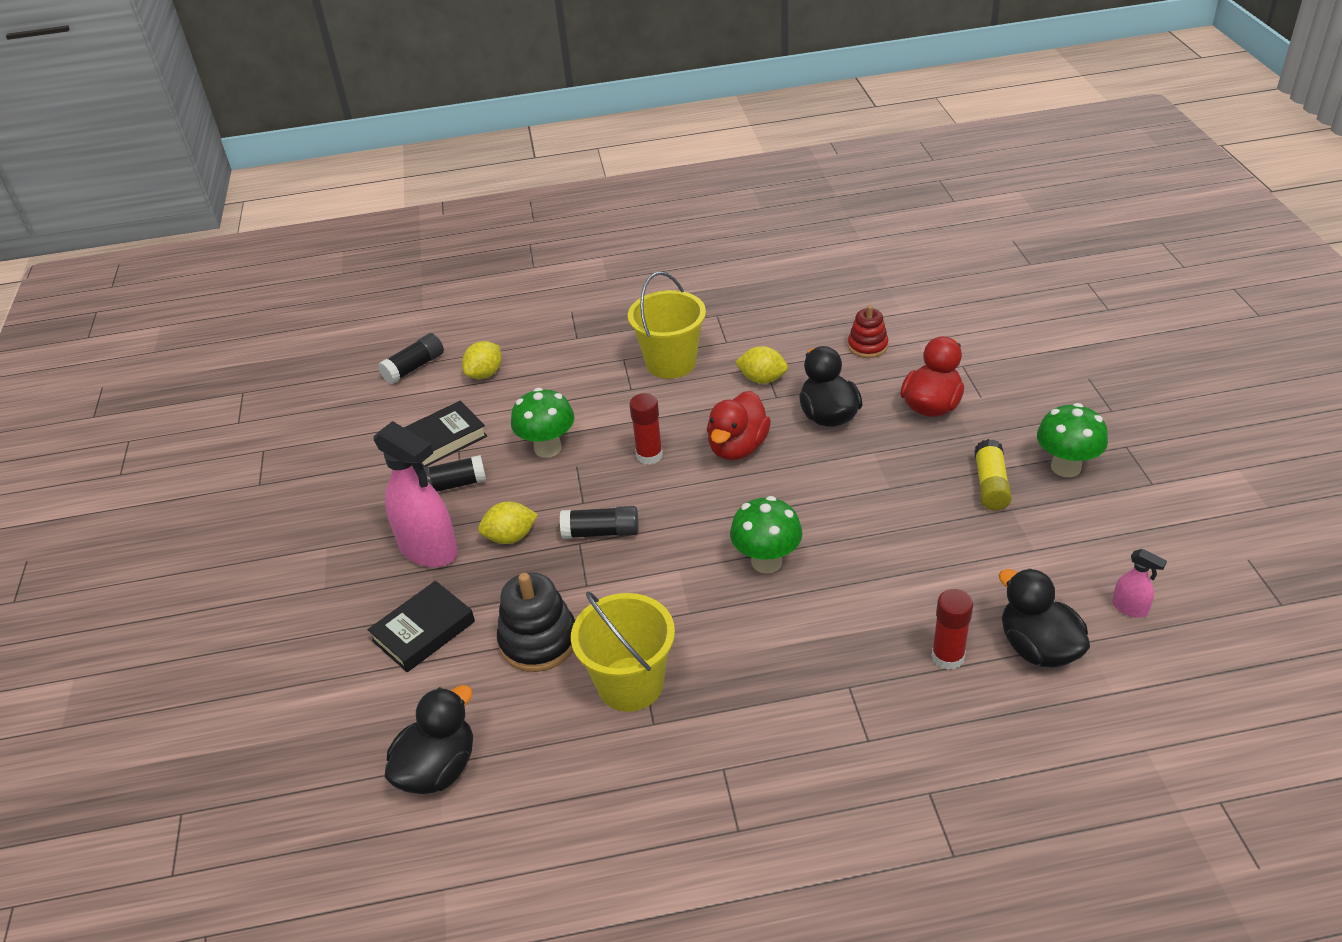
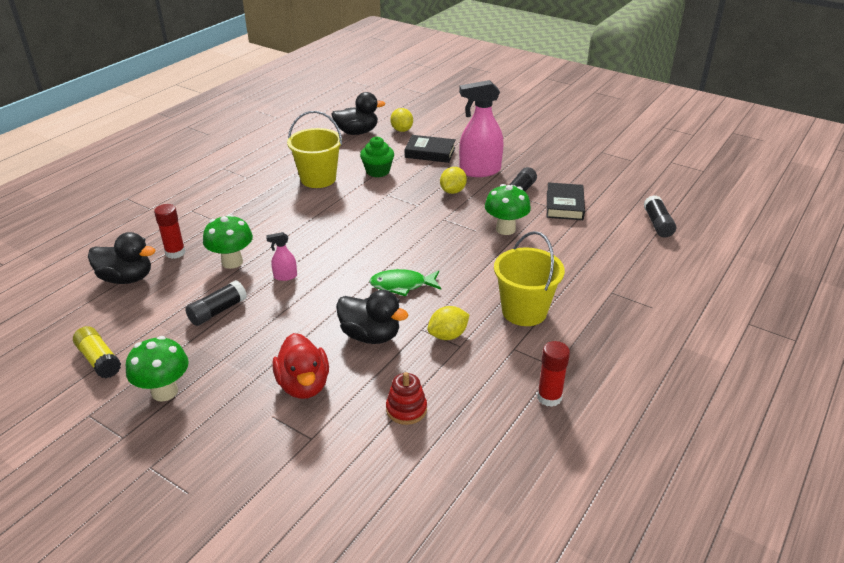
camera: 130 degrees right, 5 degrees down
(423, 631) = (430, 152): black book -> black book turned 75 degrees counterclockwise
(438, 769) = (357, 132): black duck -> black duck turned 90 degrees counterclockwise
(485, 374) = (614, 242): yellow lemon -> yellow lemon (402, 130)
(538, 641) = (377, 171): black stacking toy -> green cupcake
(601, 532) = (413, 213): black glue stick -> black glue stick (217, 311)
(649, 455) = (446, 255): red glue stick -> red glue stick (549, 397)
(737, 447) = (402, 285): red duck -> green fish
(766, 562) = (312, 243): green mushroom -> green mushroom (232, 262)
(990, 485) = (213, 349): yellow glue stick -> yellow glue stick (99, 360)
(1130, 608) = (78, 323): pink spray bottle -> pink spray bottle (285, 276)

